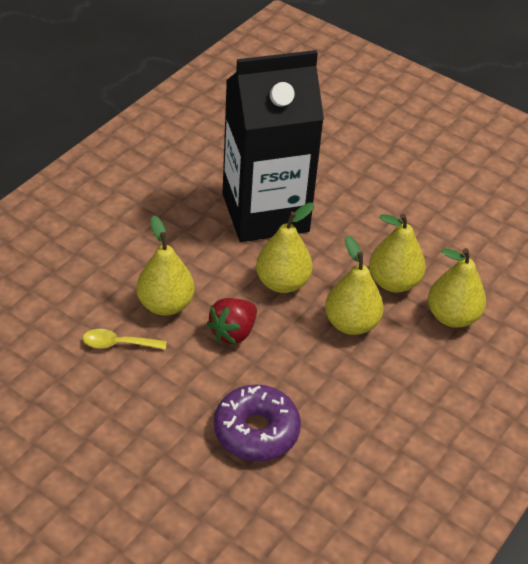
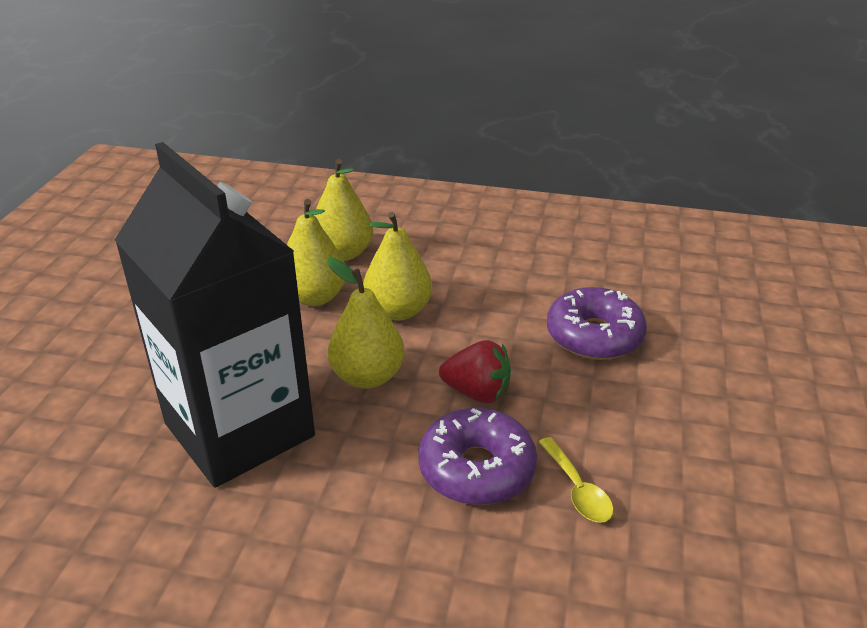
camera: 110 degrees left, 10 degrees down
(165, 304) = (476, 469): yellow pear -> purple donut

